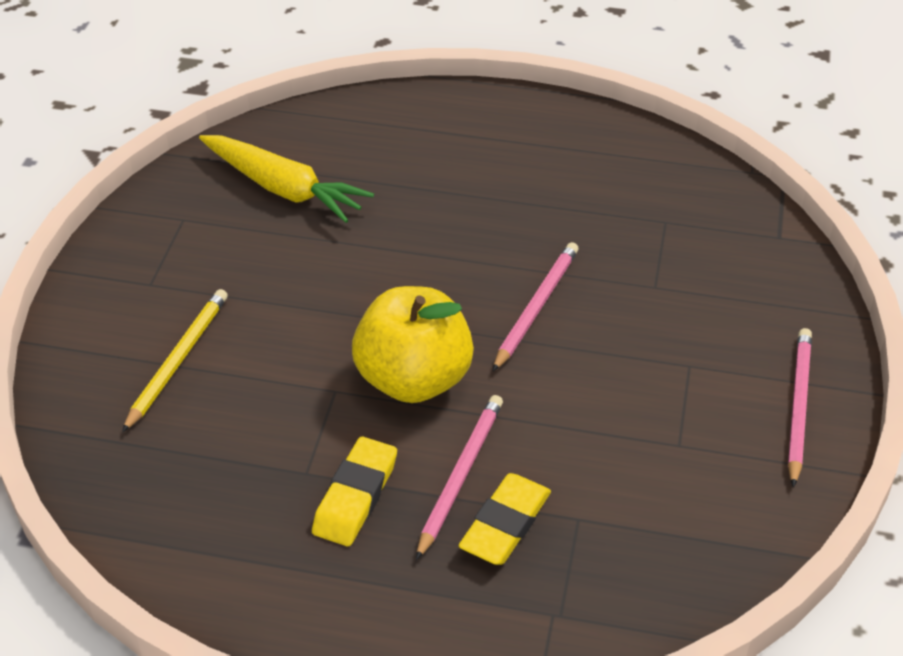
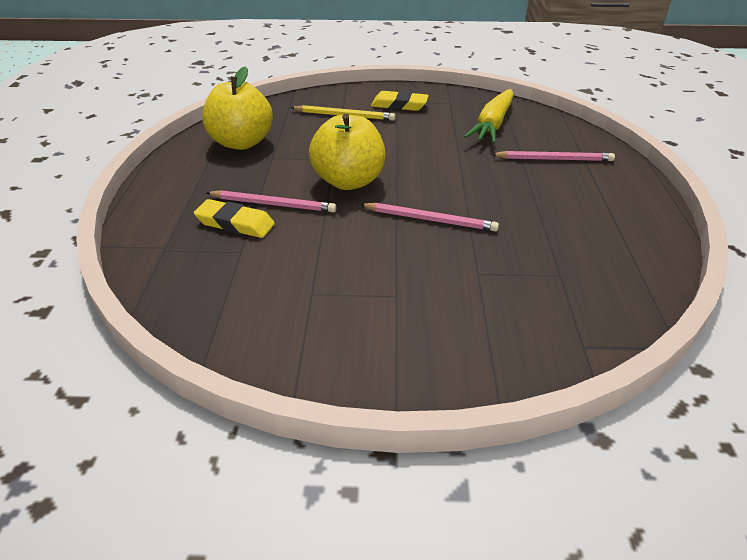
camera: 80 degrees right, 5 degrees down
(234, 515) = (241, 143): none -> yellow apple
(355, 496) = (255, 173): yellow eraser -> yellow eraser (399, 105)
(798, 406) = (365, 361): pink pencil -> pink pencil (554, 159)

